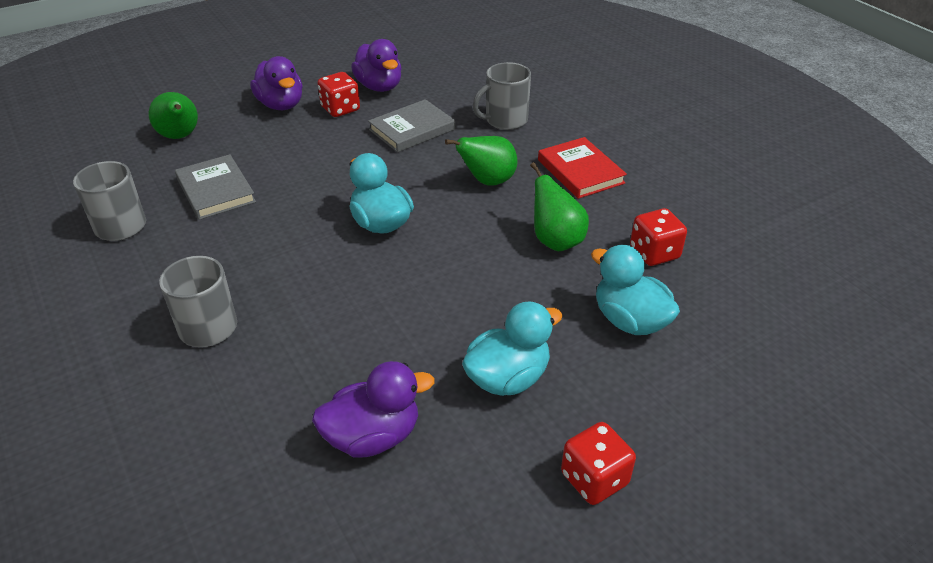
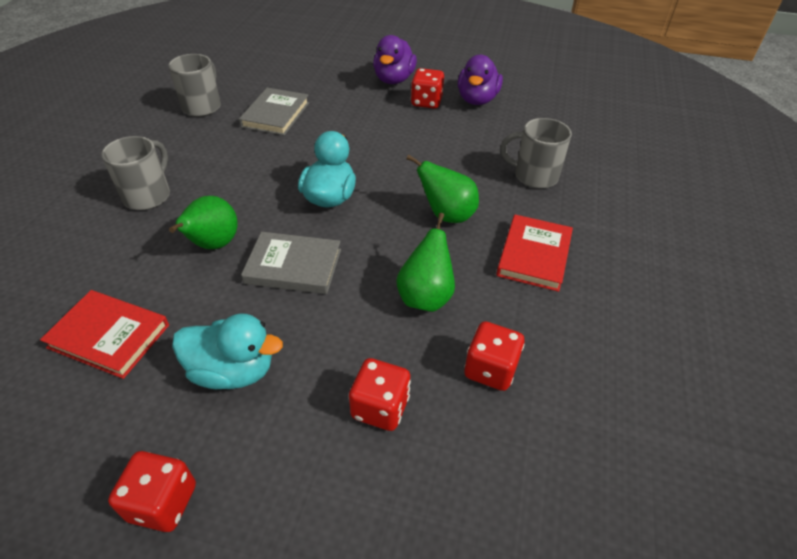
camera: 45 degrees right, 5 degrees up
(180, 136) = (308, 70): green pear -> green pear (213, 245)
(373, 436) = (109, 336): purple duck -> red book
(412, 130) = (452, 143): grey book -> grey book (293, 266)
(629, 320) = (380, 407): turquoise duck -> red dice

